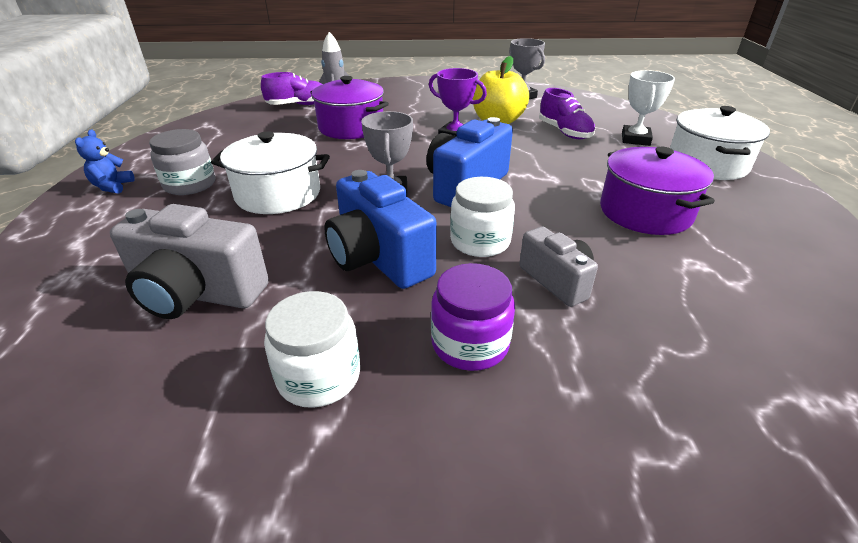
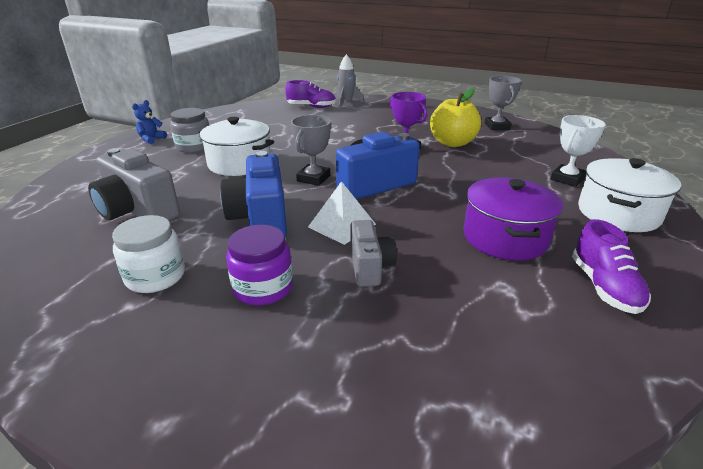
camera: 25 degrees right, 5 degrees down
(351, 127) = (332, 128): purple pot -> none
(480, 241) = (342, 225): white jar -> white pyramid
(564, 132) = (503, 161): purple shoe -> purple shoe (604, 287)

